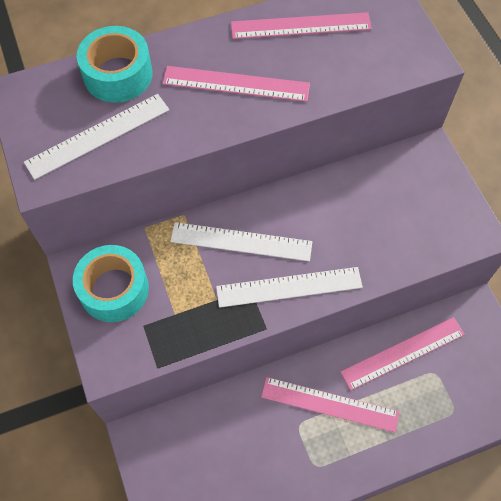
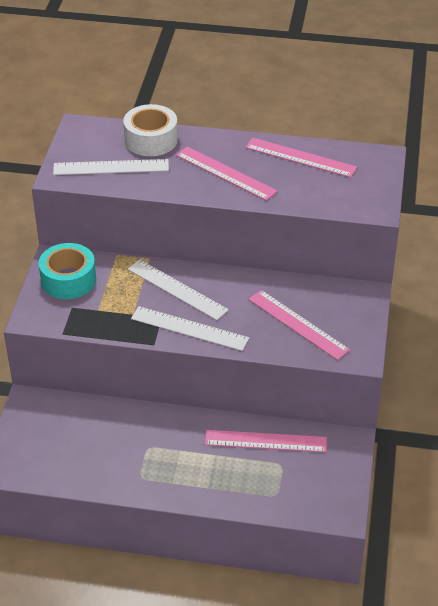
camera: 30 degrees right, 20 degrees down
(118, 74) = (151, 140): turquoise tape -> white tape
(329, 404) = (182, 446): pink ruler -> pink ruler (298, 324)

